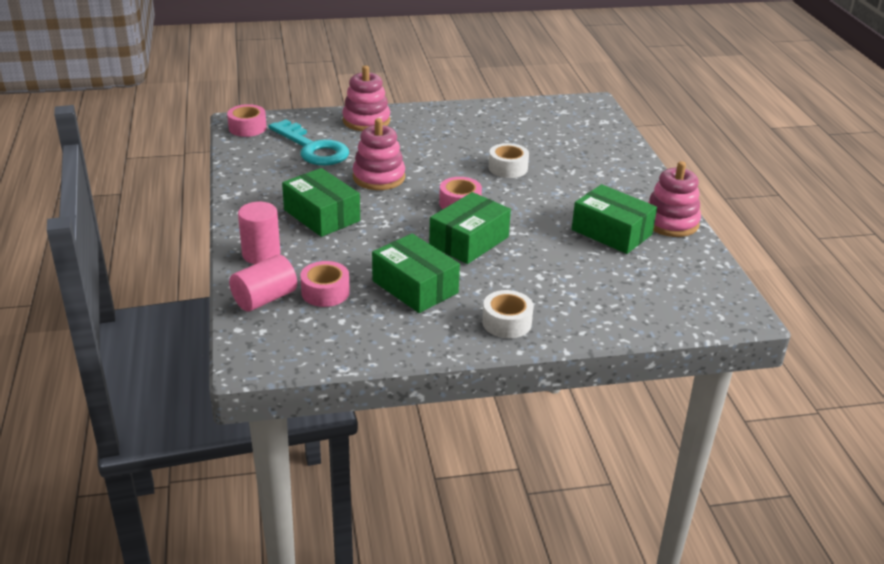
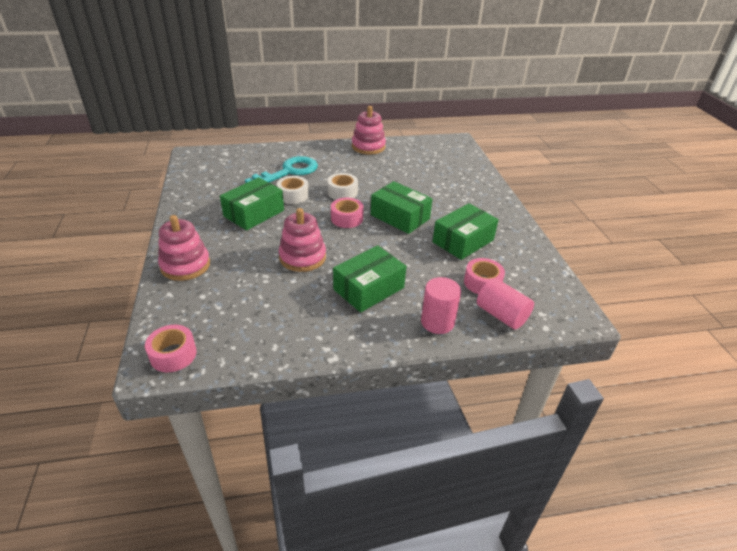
camera: 90 degrees left, 5 degrees up
(313, 148) = (238, 299): turquoise key -> turquoise key (288, 172)
(506, 322) = (491, 208): white tape -> white tape (342, 192)
(611, 232) = (381, 165): green box -> green box (254, 213)

